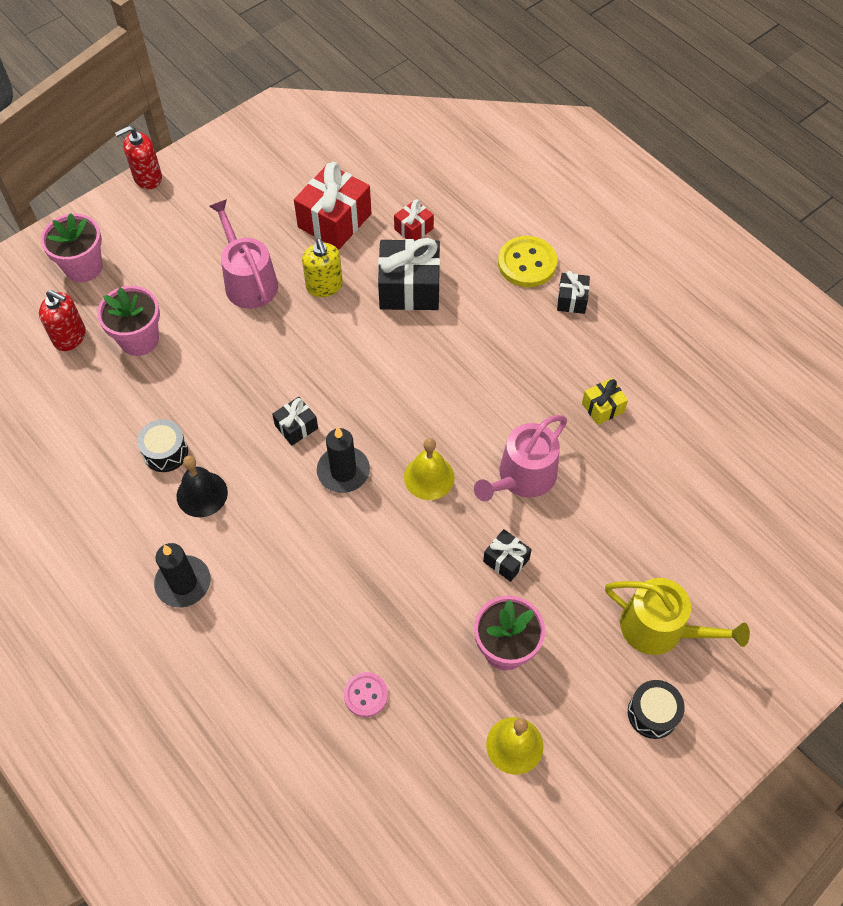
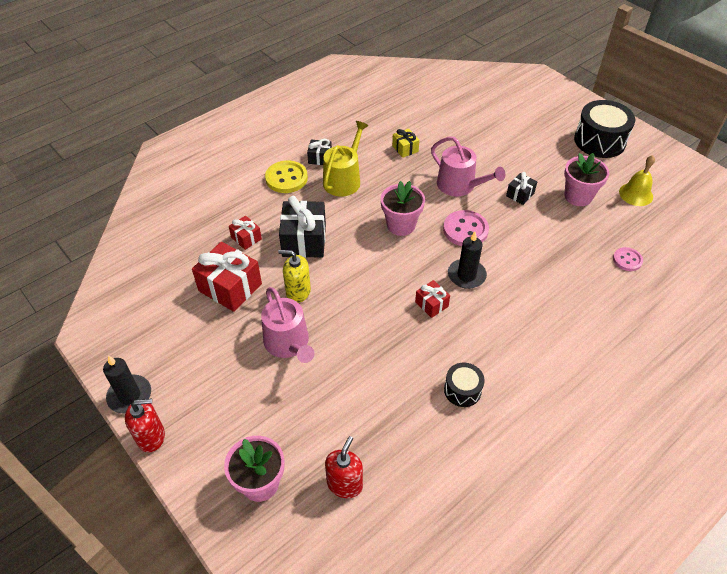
camera: 90 degrees left, 10 degrees down
(139, 339) = (348, 422): pink flower pot -> pink flower pot (401, 225)
(147, 177) = (151, 437): red soap dispenser -> red soap dispenser turned 75 degrees counterclockwise
(183, 583) = (574, 367): black candle -> black candle (130, 396)
(202, 494) = (497, 361): black bell -> none
(248, 281) = (288, 344): pink watering can -> pink watering can turned 90 degrees counterclockwise
(296, 427) = (431, 304): black gift -> red gift
(324, 286) = (298, 292): yellow soap dispenser -> yellow soap dispenser turned 150 degrees counterclockwise
(429, 477) = (465, 230): yellow bell -> pink button
(652, 713) = (599, 141): black drum -> black drum, size x1.83
(660, 629) = (549, 135): yellow watering can -> yellow watering can (344, 179)

